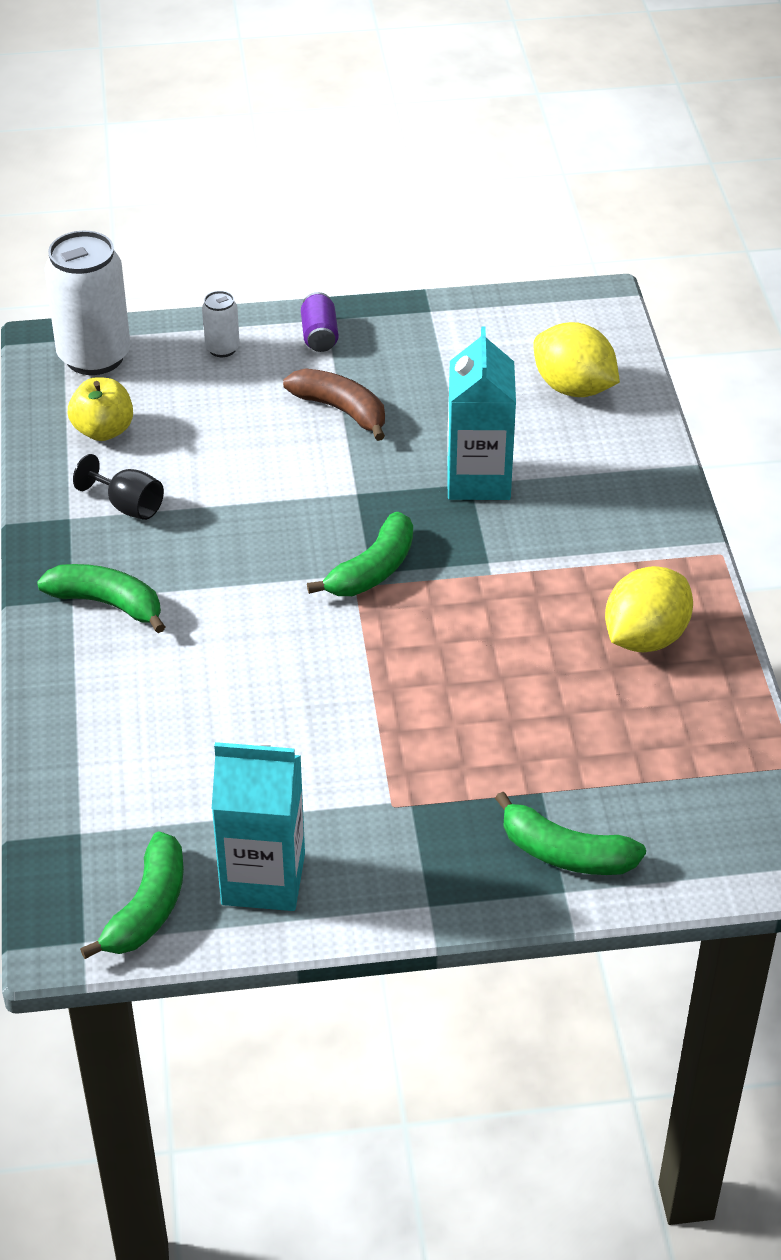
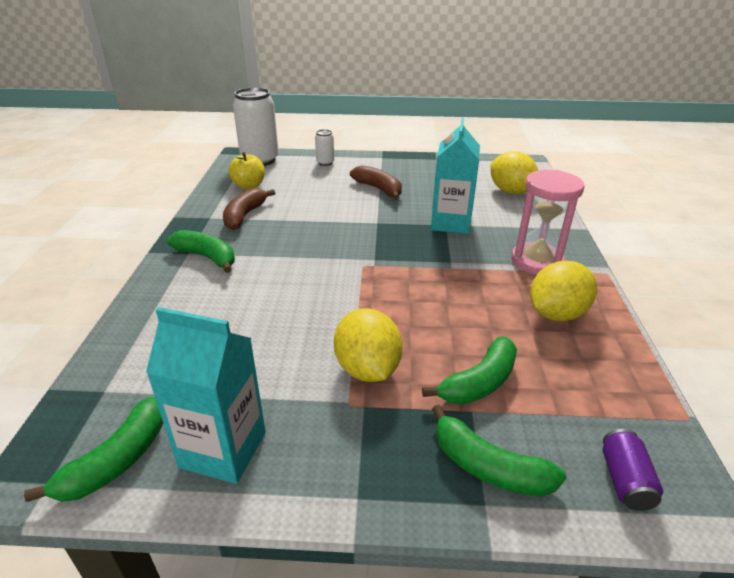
camera: 10 degrees right, 10 degrees down
(128, 506) = (244, 215): black goblet -> brown banana
(319, 336) = (376, 162): purple can -> purple can (625, 480)
(372, 570) = (376, 258): green banana -> green banana (479, 383)
(404, 756) = (367, 369): none -> yellow lemon
(618, 545) = (536, 261): none -> pink hourglass

